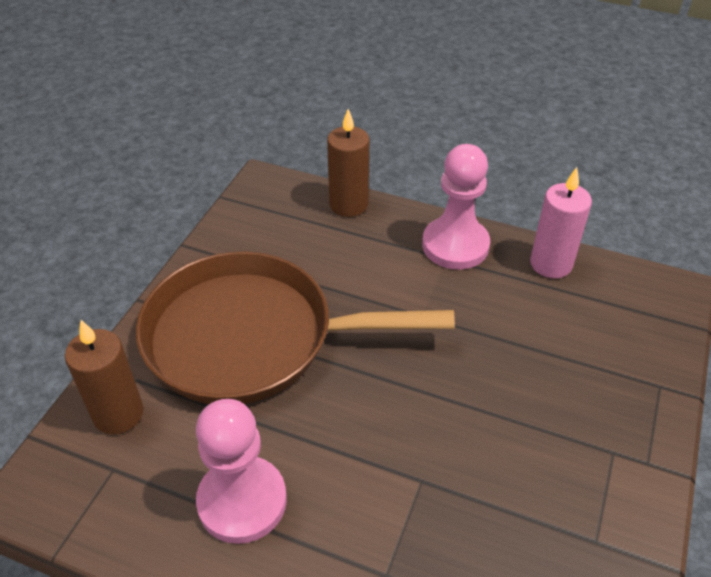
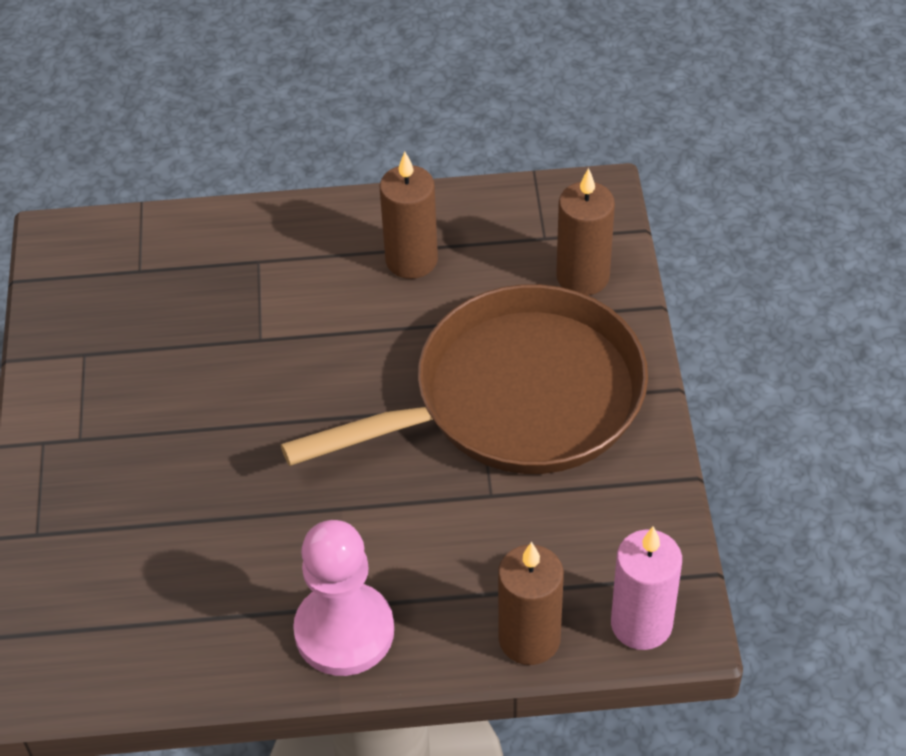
camera: 155 degrees right, 5 degrees up
(242, 501) = (411, 260): pink pawn -> brown candle
(551, 264) = (203, 656): pink candle -> pink candle (641, 624)

